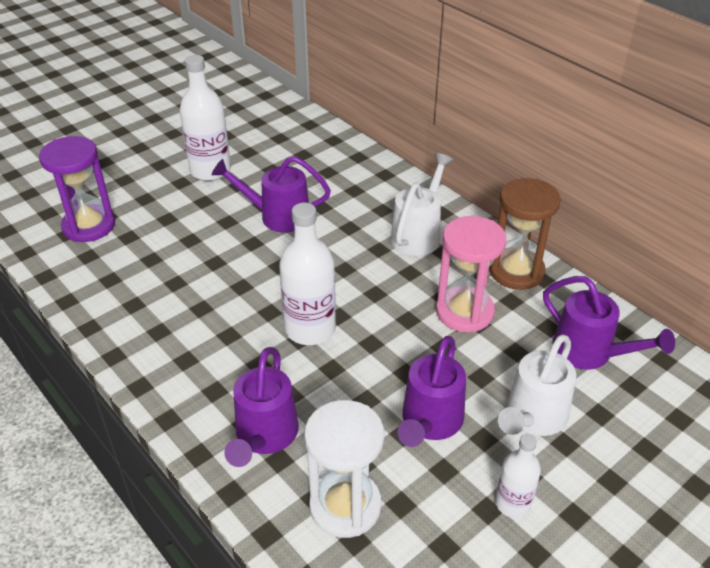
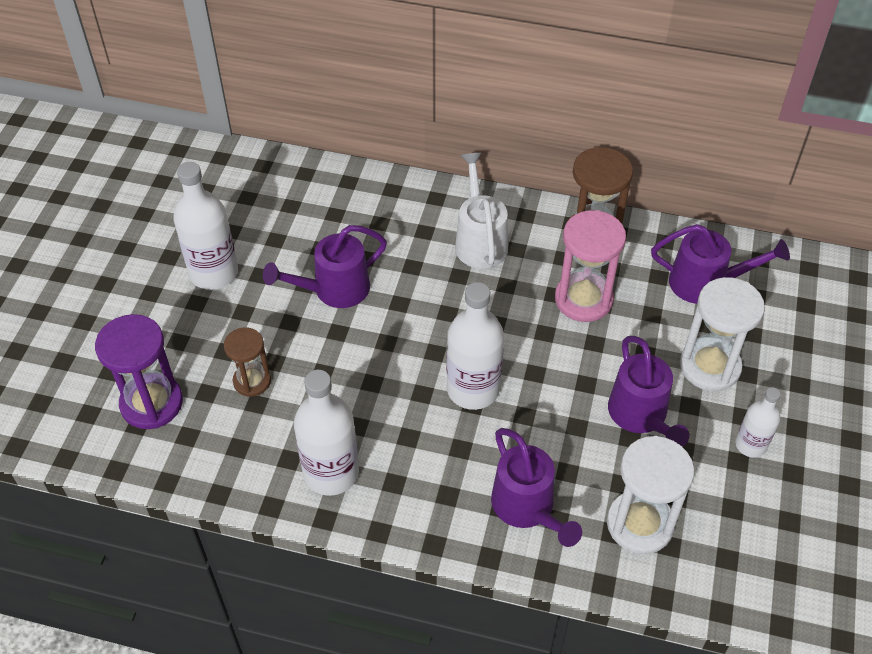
camera: 35 degrees left, 10 degrees up
(150, 328) = (331, 472): none -> white bottle
(163, 244) = (252, 381): none -> brown hourglass
(532, 418) = (710, 366): white watering can -> white hourglass

